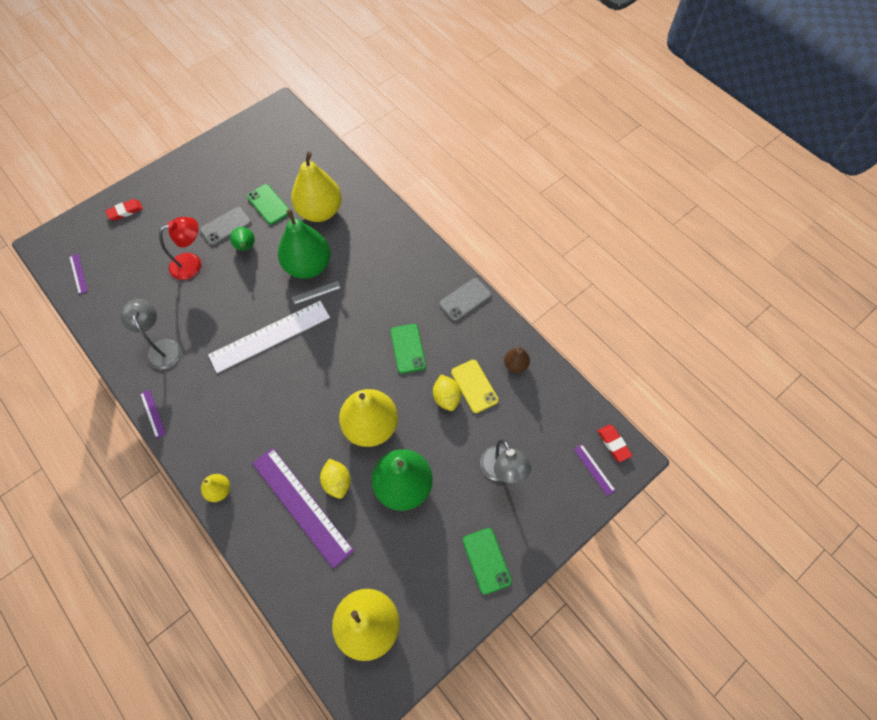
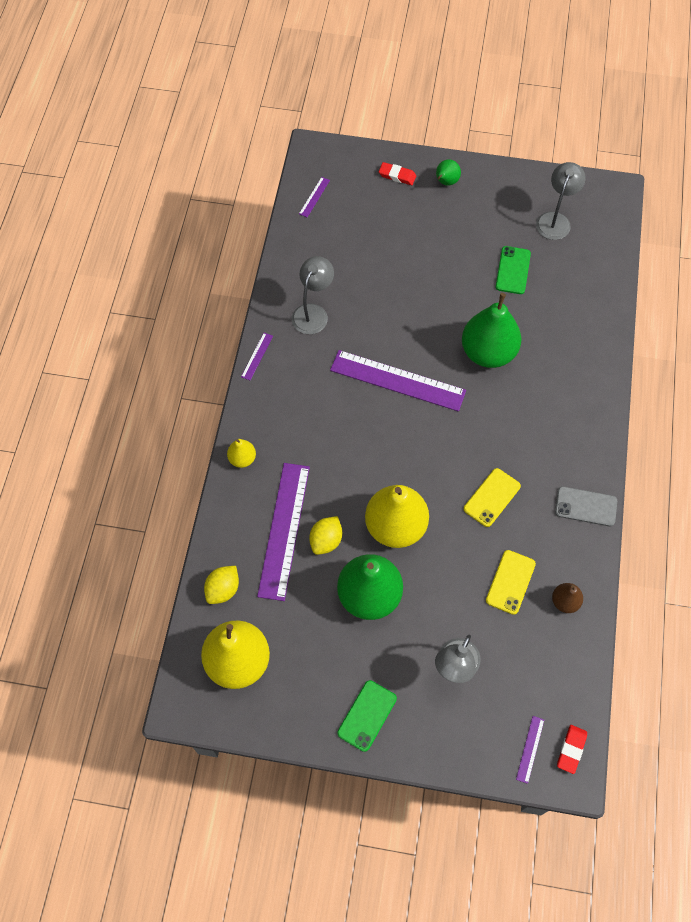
camera: 50 degrees right, 0 degrees up
(192, 263) = (402, 265): red lamp -> none
(226, 226) = (459, 258): grey phone -> none
(246, 247) = (456, 290): green pear -> green pear (446, 182)
(261, 153) = (555, 220): none -> grey lamp
(270, 336) = (397, 380): white ruler -> purple ruler
(316, 292) = (470, 380): grey ruler -> none
(320, 211) = (548, 315): yellow pear -> none
(408, 348) = (492, 497): green phone -> yellow phone
(446, 397) = (477, 567): yellow lemon -> yellow lemon (223, 589)

